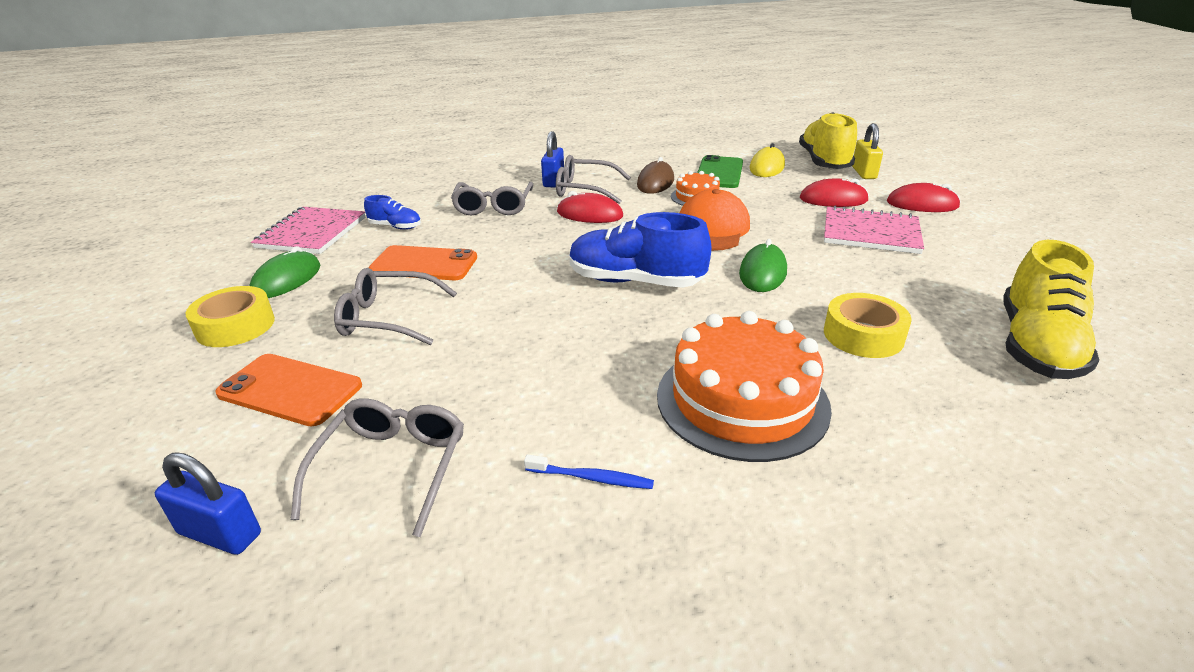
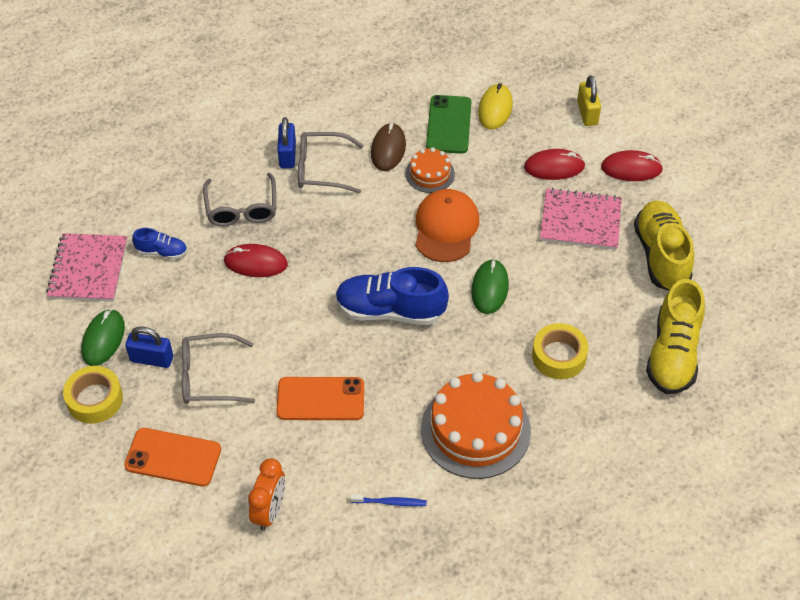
camera: 10 degrees left, 20 degrees up
(220, 534) = (192, 566): blue padlock -> blue padlock (151, 359)
(391, 468) = (270, 511): grey glasses -> orange clock
(424, 264) = (210, 306): orange phone -> orange phone (320, 399)
(589, 214) = (335, 214): red mouse -> red mouse (255, 263)
(824, 162) = (551, 94): yellow shoe -> yellow shoe (661, 256)

